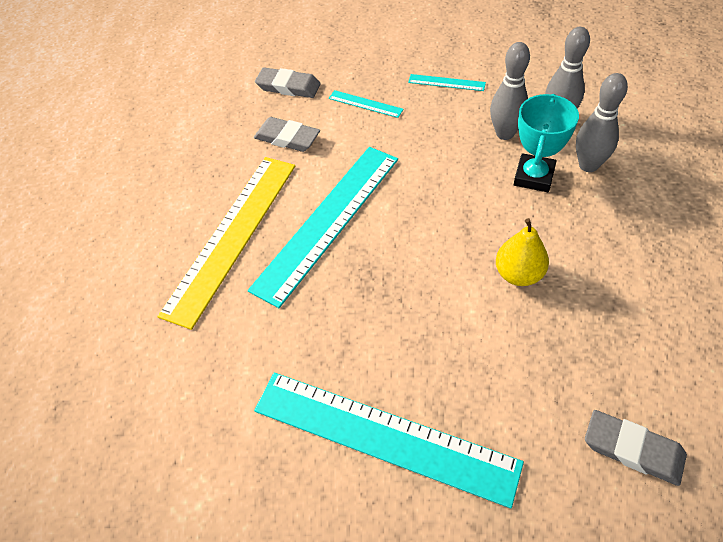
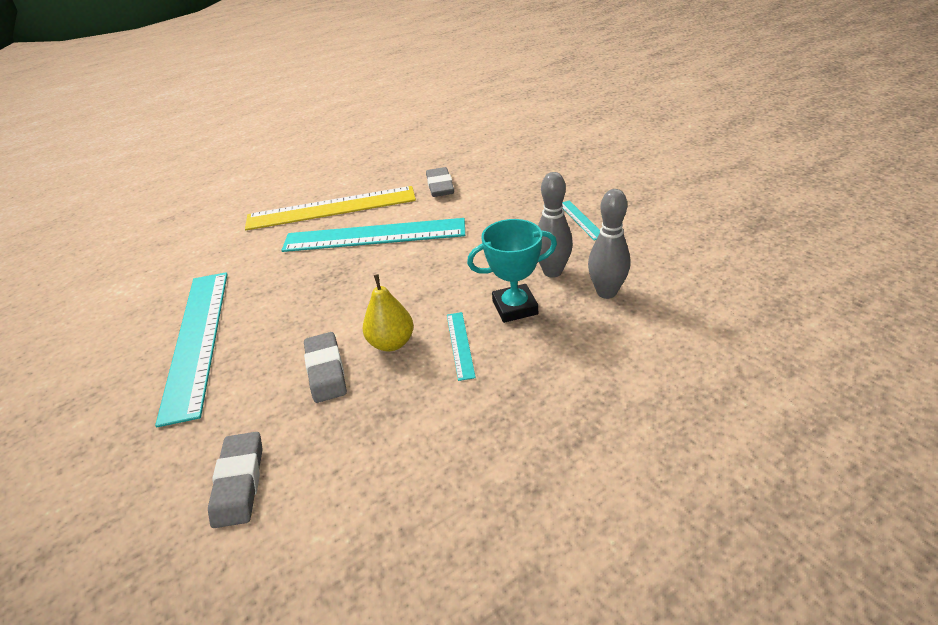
camera: 55 degrees right, 15 degrees down
(288, 87) = (492, 163): grey eraser -> grey eraser (326, 370)
(365, 104) = (511, 198): turquoise ruler -> turquoise ruler (460, 344)
(588, 165) = (563, 333): grey bowling pin -> none

